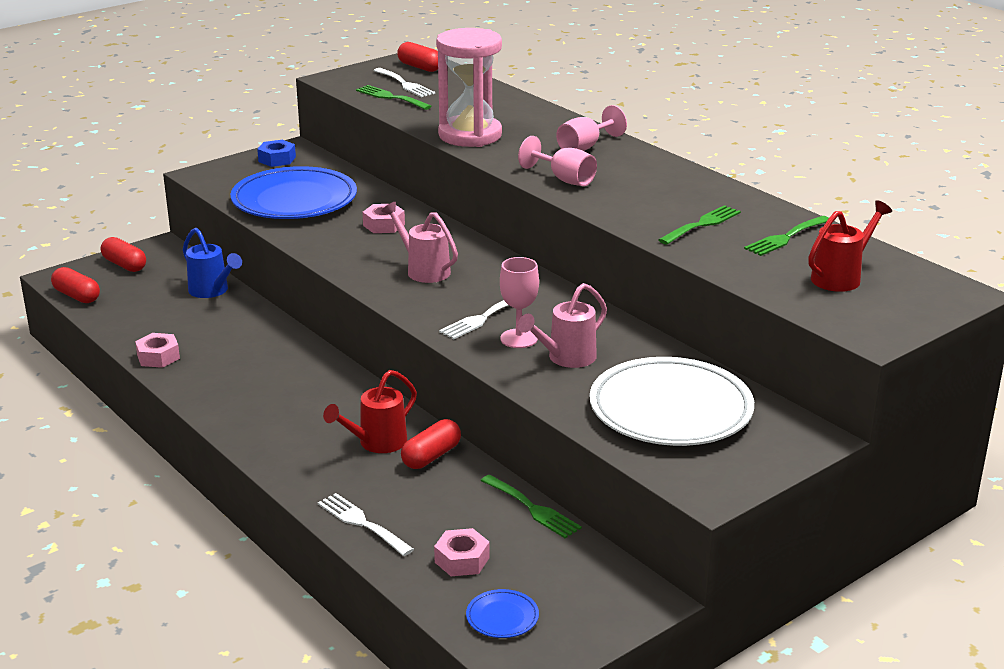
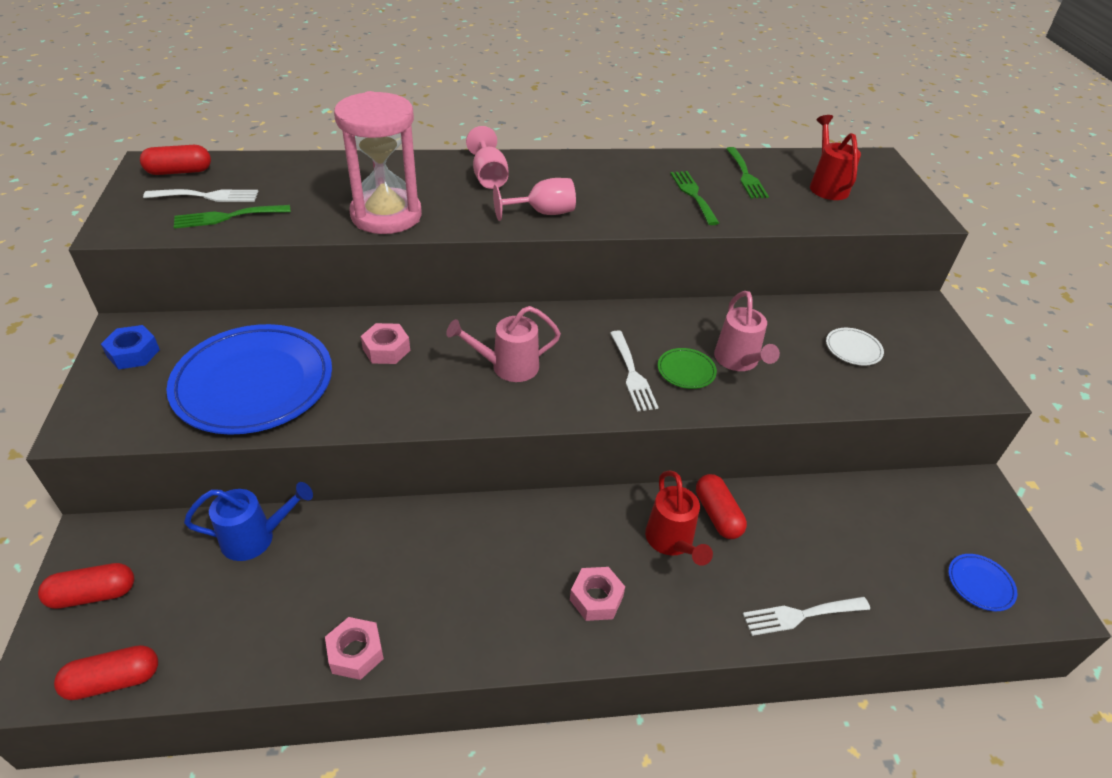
camera: 60 degrees left, 15 degrees up
(462, 560) = (888, 571): pink nut -> pink nut (596, 598)
(519, 339) = (686, 371): pink goblet -> green plate
(533, 509) = (832, 490): green fork -> none
(670, 410) = (853, 349): white plate -> white plate, size x0.40

